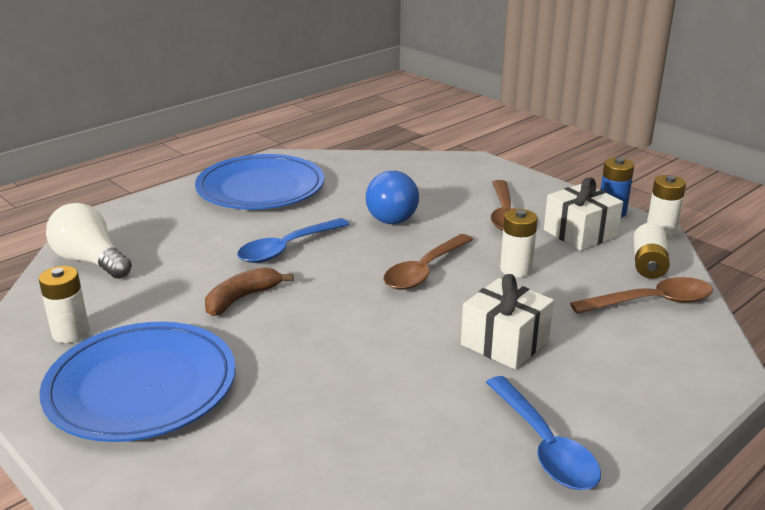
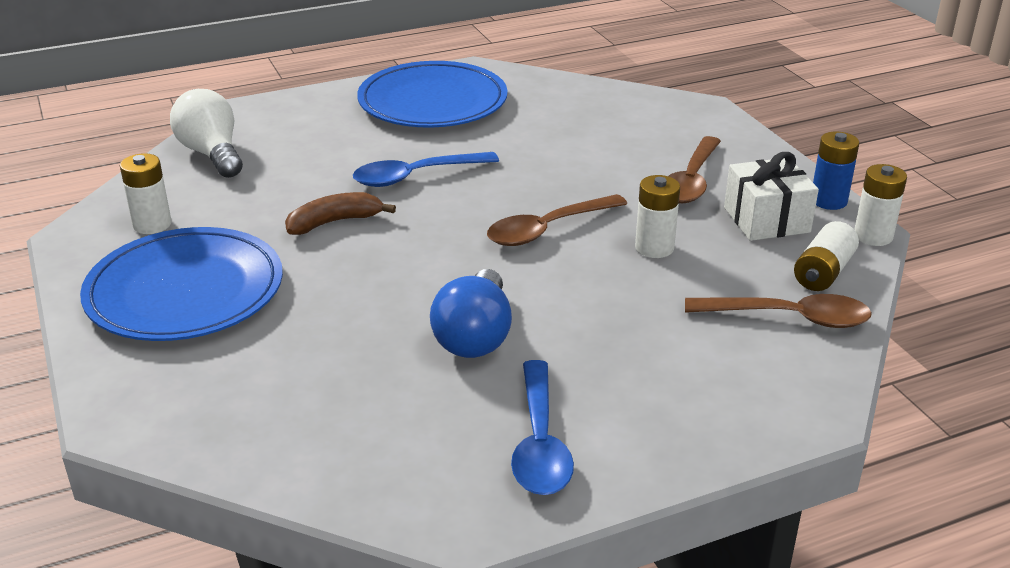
camera: 20 degrees right, 5 degrees up
(389, 215) = (554, 157): blue light bulb -> blue light bulb (475, 336)
(505, 342) = (579, 327): white gift -> none

